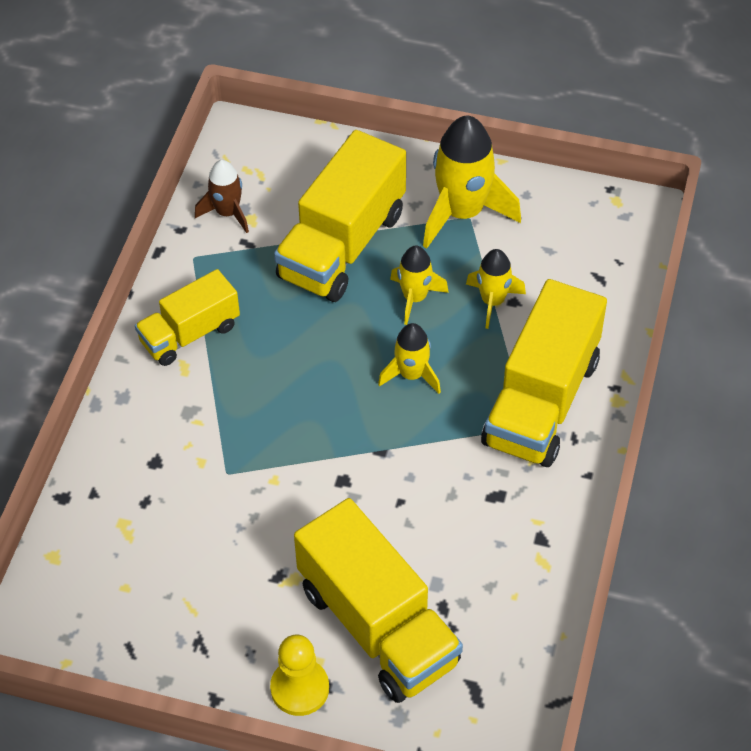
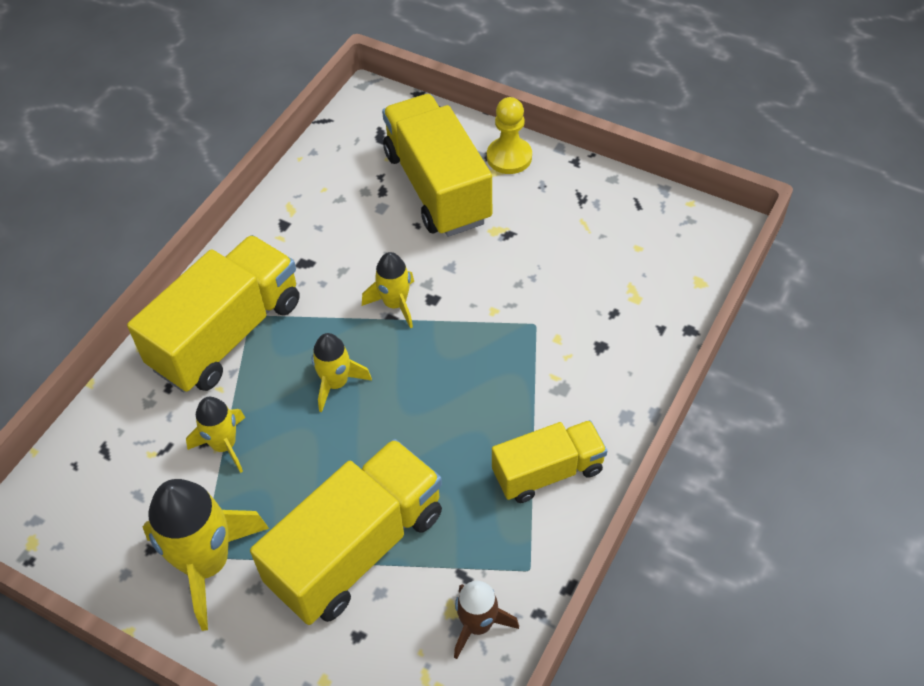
camera: 165 degrees left, 0 degrees up
(415, 298) = (301, 466): yellow rocket -> yellow rocket (395, 304)

